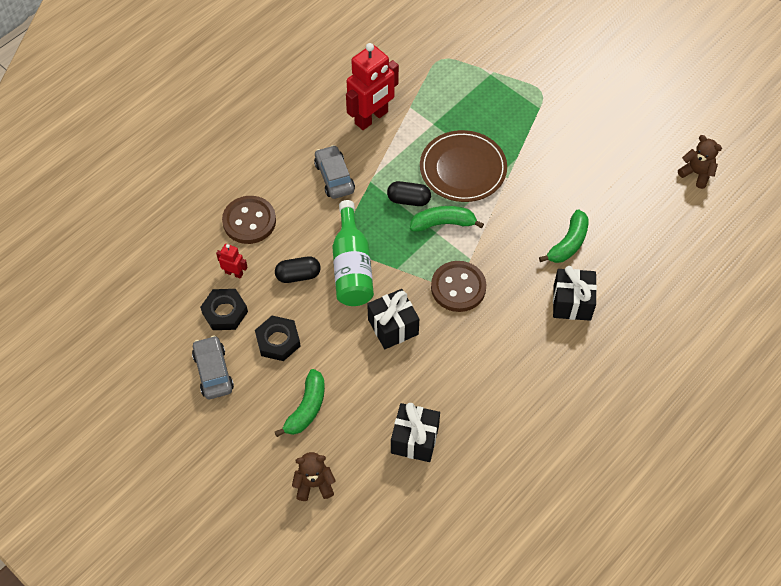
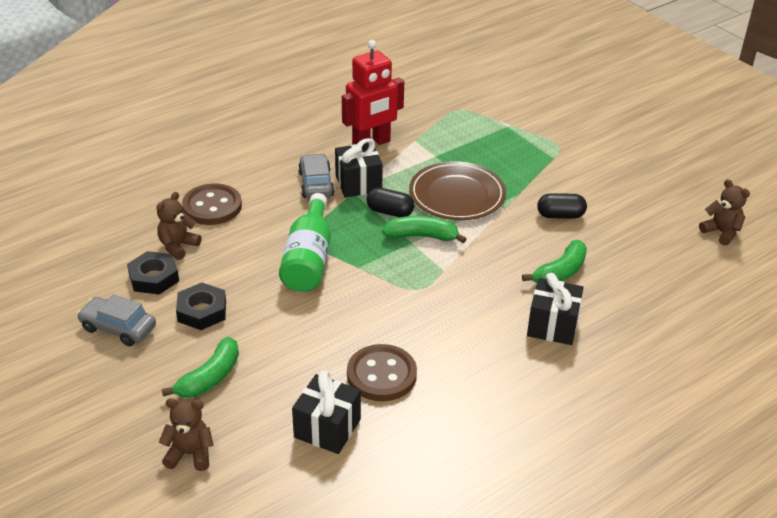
camera: 10 degrees right, 20 degrees down
(213, 372) = (118, 328): grey car -> grey car turned 60 degrees counterclockwise
(234, 273) = (178, 246): red robot -> brown teddy bear
(298, 275) = (247, 258): black capsule -> black capsule (560, 215)
(393, 327) = (336, 317): black gift -> black gift (358, 183)
(458, 287) = (422, 293): brown button -> brown button (381, 375)

